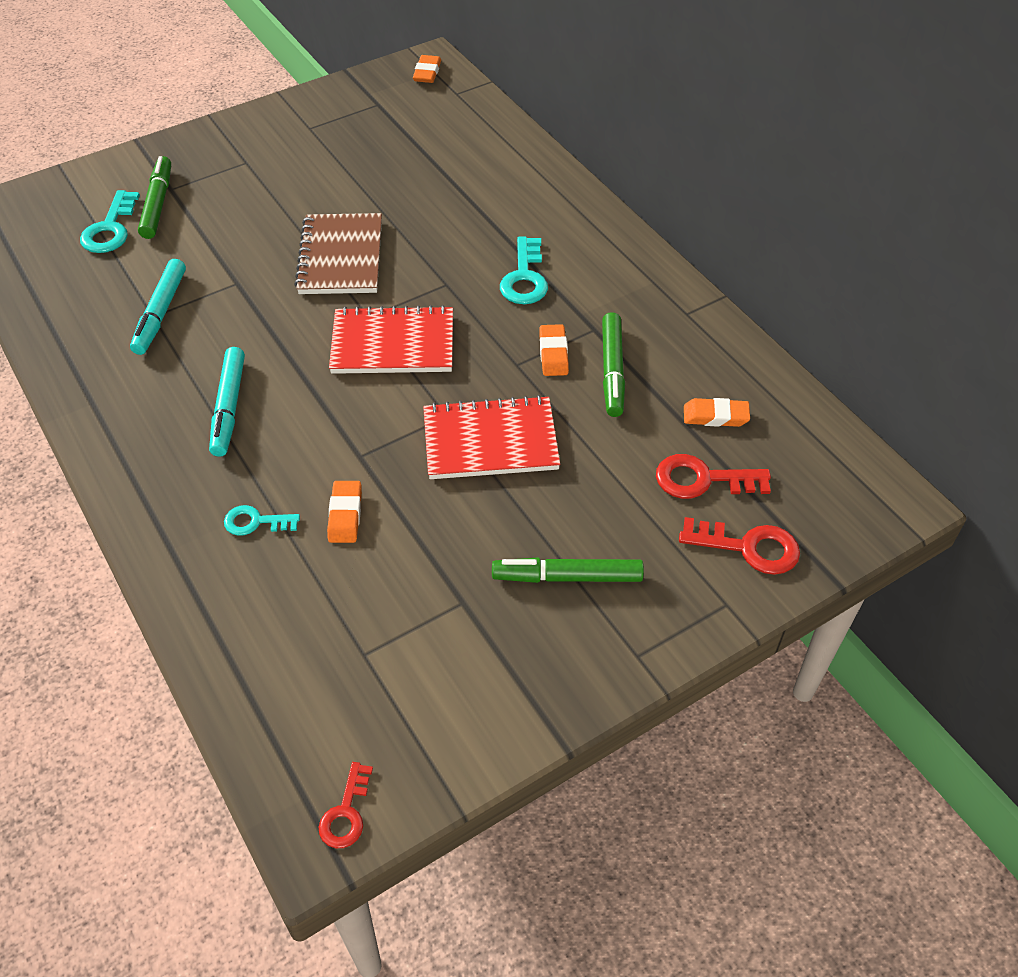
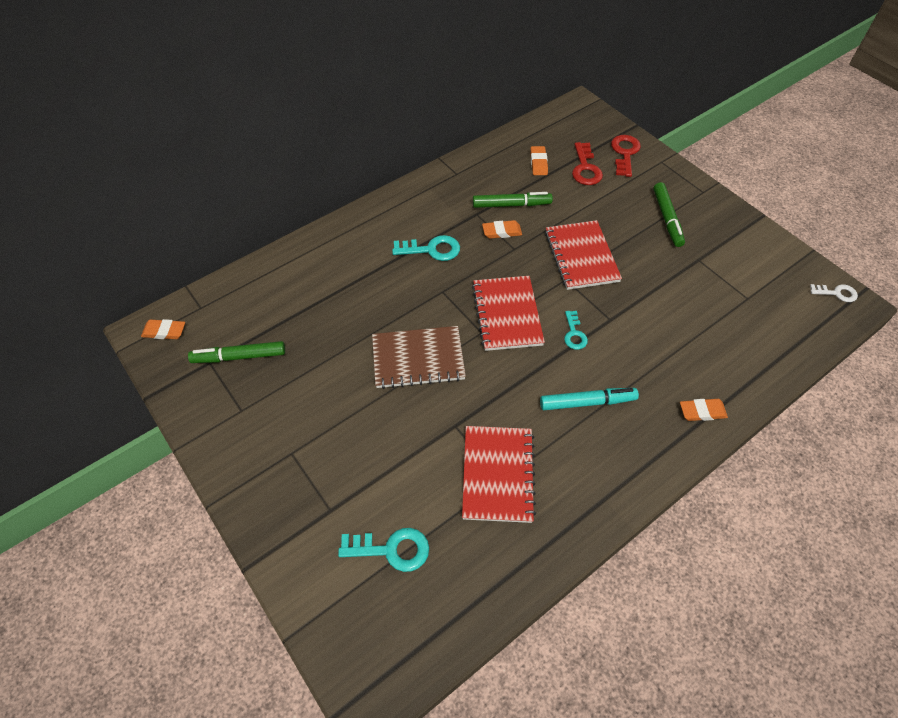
camera: 95 degrees left, 5 degrees up
(158, 204) = (353, 515): green marker -> green marker (239, 356)
(160, 313) = (497, 474): turquoise marker -> red notebook
(256, 522) = (679, 366): turquoise key -> turquoise key (574, 334)
(345, 515) = (658, 320): orange eraser -> orange eraser (702, 411)
(346, 813) = (836, 293): red key -> white key

